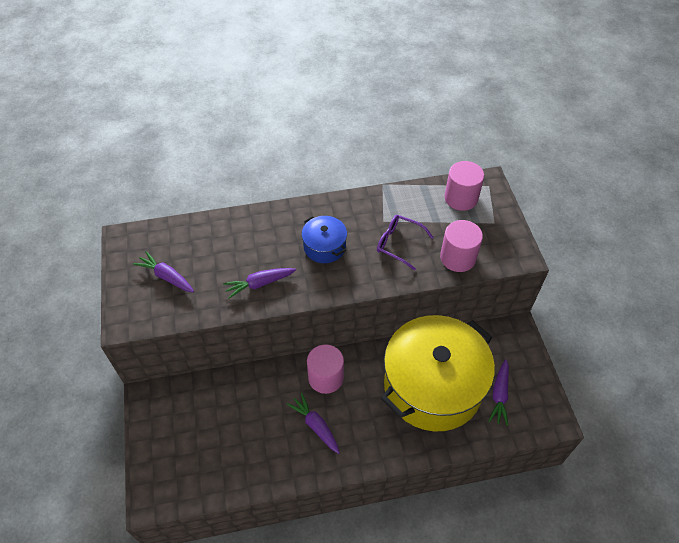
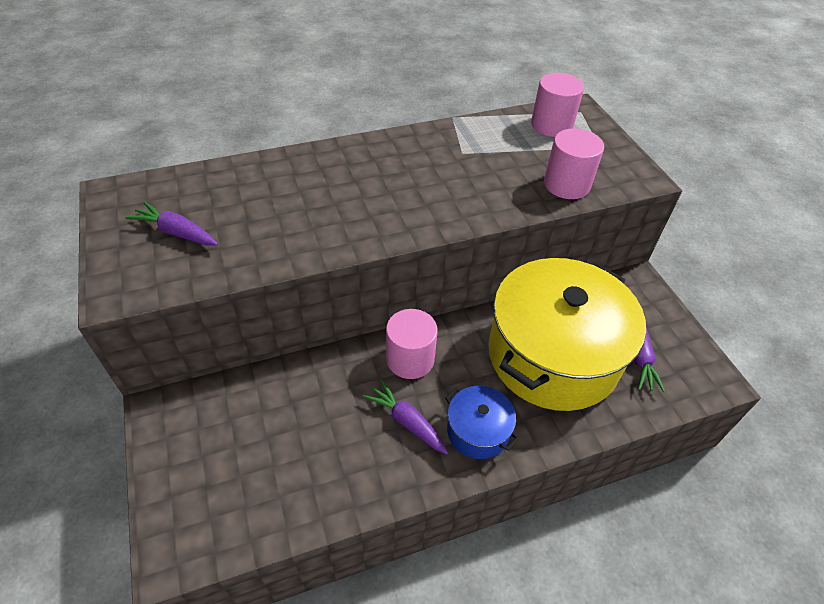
camera: 10 degrees left, 5 degrees down
(259, 284) = (311, 231): purple carrot -> none
(324, 247) = (392, 184): blue pot -> blue pot (478, 431)
(399, 244) = (488, 175): purple glasses -> none

